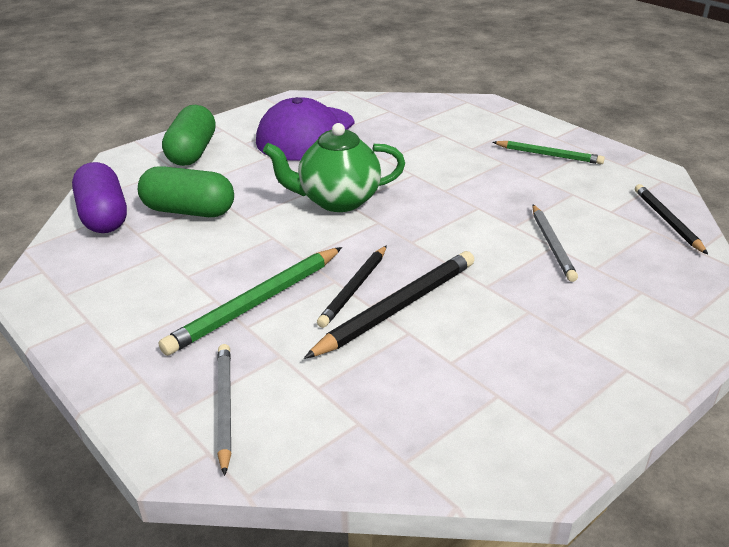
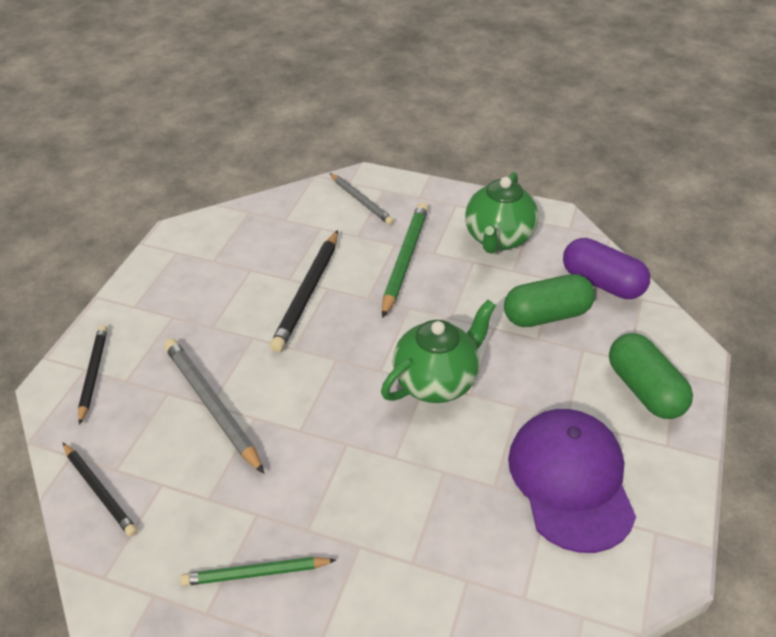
camera: 150 degrees right, 10 degrees up
(129, 287) = (498, 239): none -> green teapot
(354, 288) = (348, 296): black pencil -> black pencil (93, 374)
(552, 245) = (211, 405): grey pencil -> grey pencil, size x1.54

